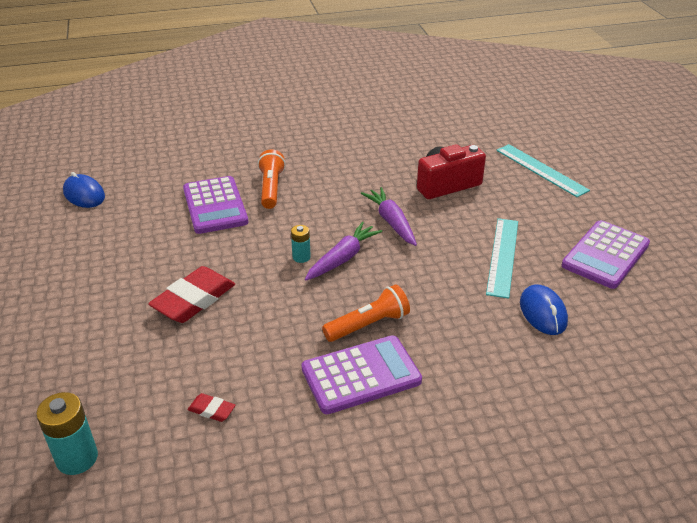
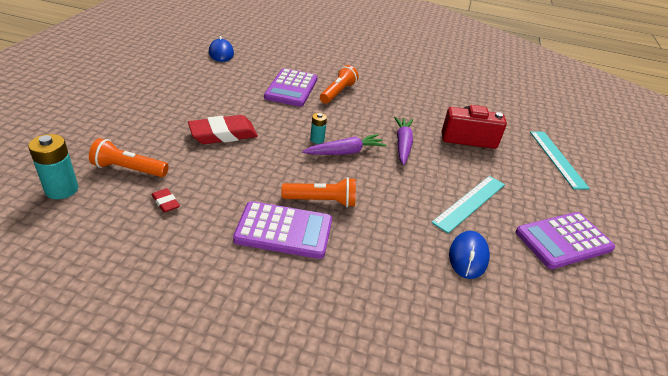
camera: 25 degrees right, 0 degrees up
(129, 394) = (128, 169): none -> orange flashlight

